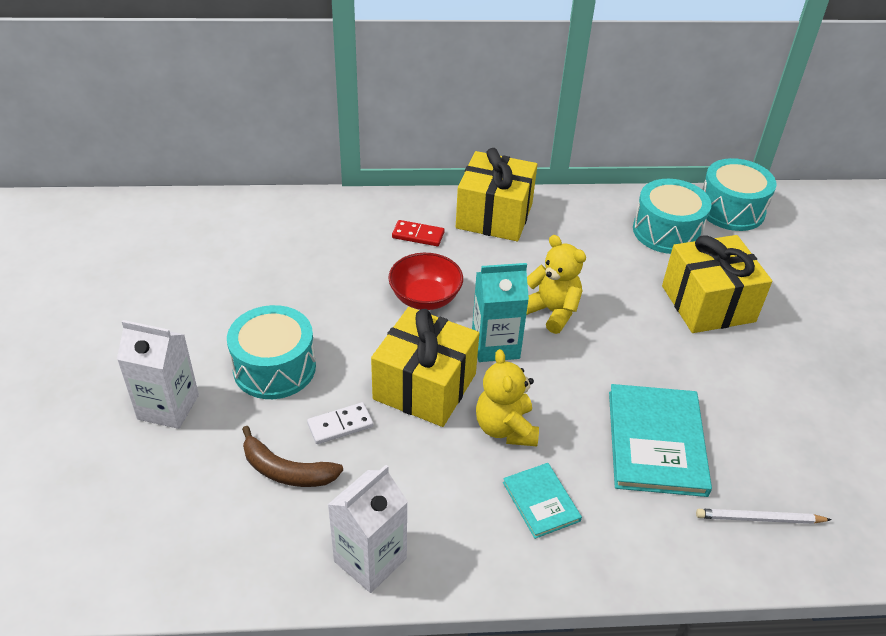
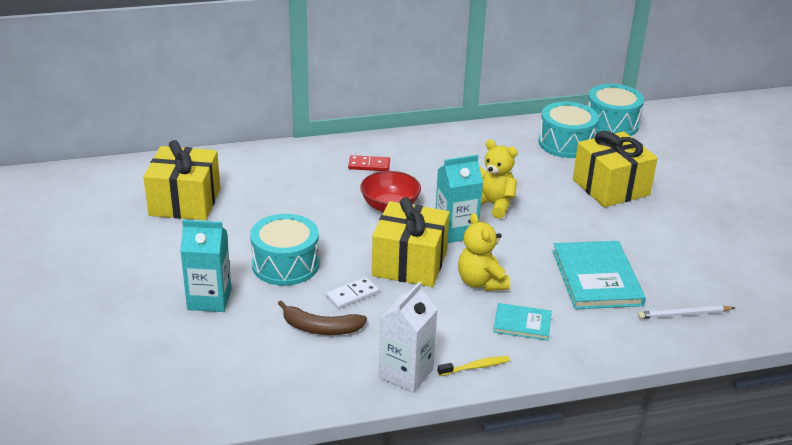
camera: 10 degrees left, 10 degrees down
(168, 407) = (209, 299): white carton -> turquoise carton
(462, 563) = (475, 367): none -> yellow toothbrush
(494, 216) = (426, 146): yellow gift -> yellow gift (185, 202)
(541, 501) = (522, 323): turquoise book -> turquoise book turned 45 degrees counterclockwise

